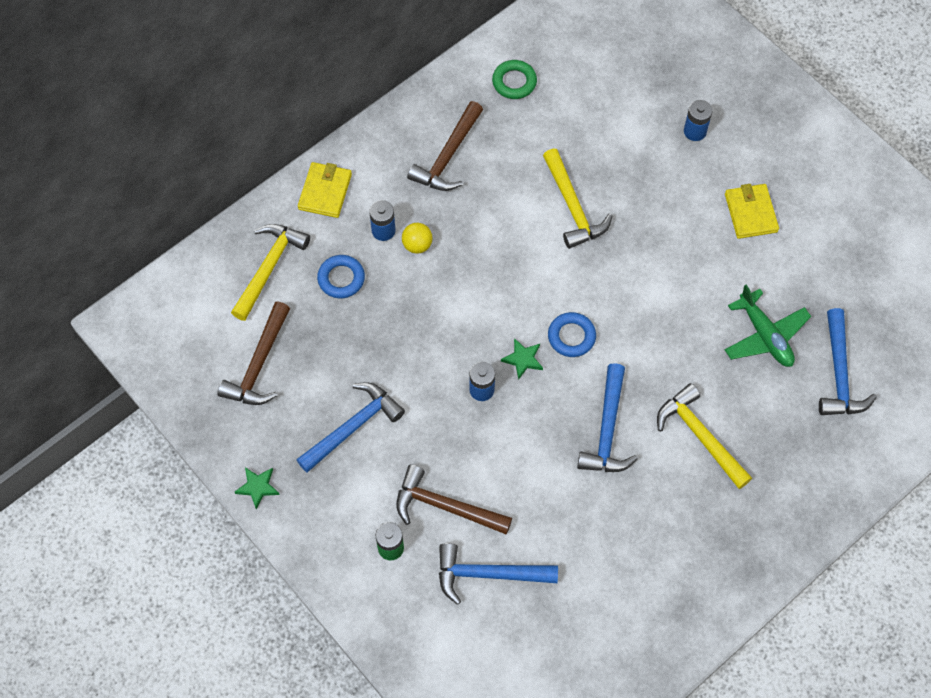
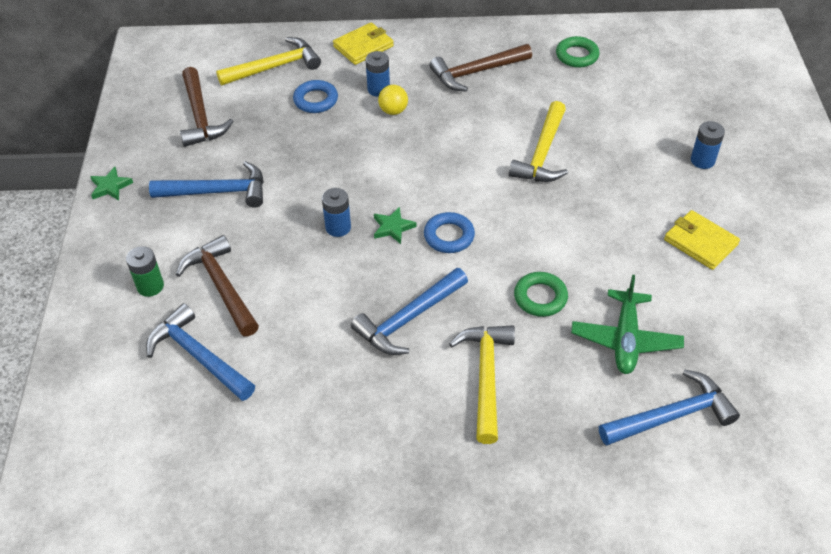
camera: 40 degrees right, 15 degrees down
(259, 365) = (200, 116): brown hammer -> brown hammer turned 75 degrees counterclockwise
(681, 343) = (540, 297): none -> green ring
(750, 213) = (700, 242): yellow wallet -> yellow wallet turned 75 degrees counterclockwise
(839, 374) = (672, 415): blue hammer -> blue hammer turned 150 degrees counterclockwise

